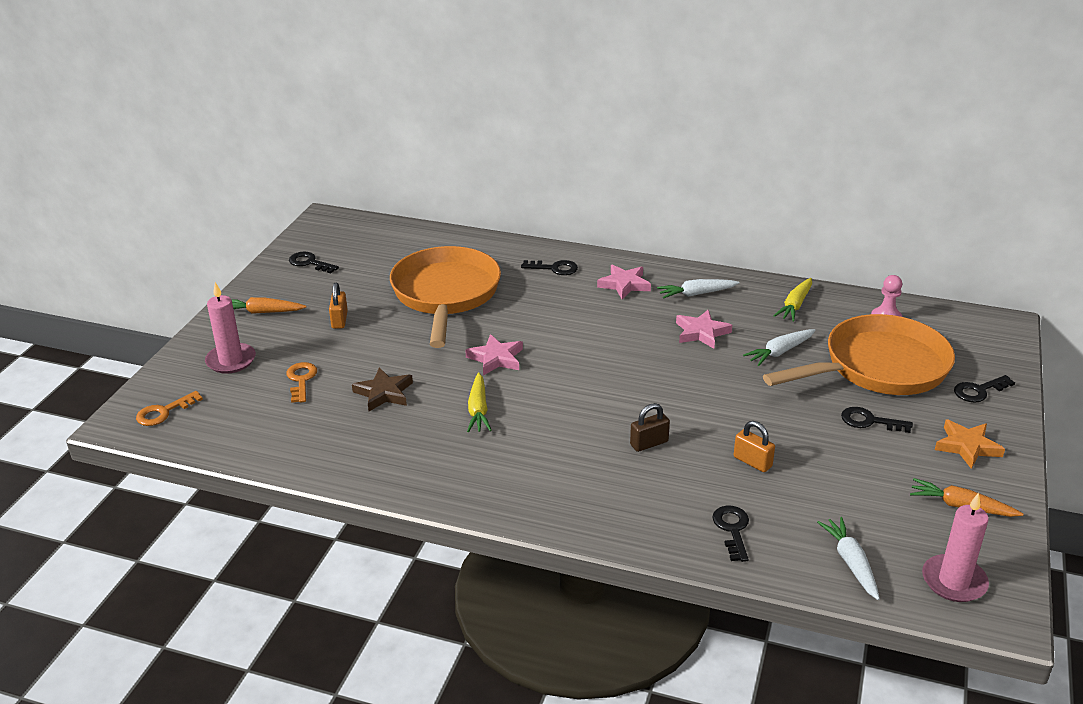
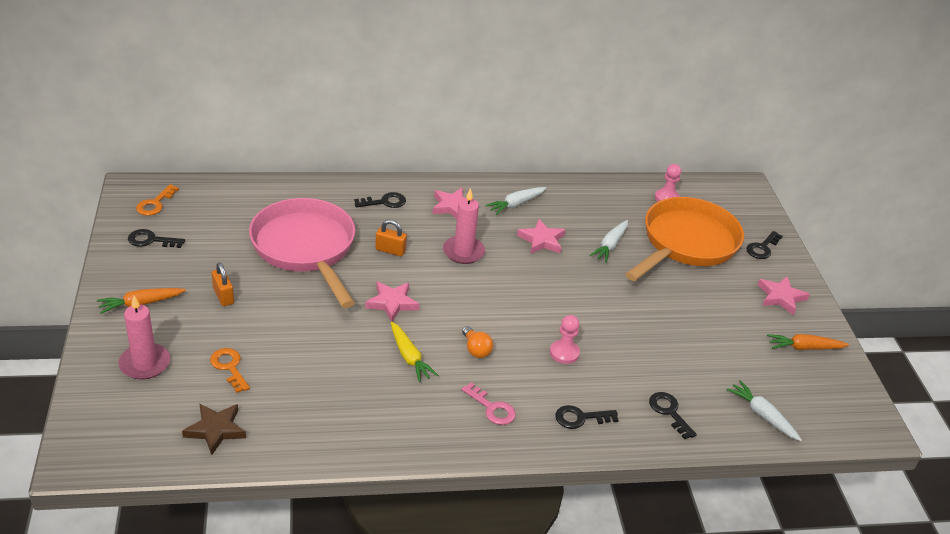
camera: 30 degrees left, 5 degrees up
(164, 412) = (115, 435): orange key -> orange key (155, 203)
(384, 393) = (316, 361): brown star -> brown star (215, 430)
(445, 295) = (305, 248): orange pan -> pink pan
(530, 475) = (492, 408): none -> pink key
(553, 418) = (476, 349): none -> orange light bulb
(649, 443) = (564, 353): brown padlock -> pink pawn
(752, 462) = (648, 349): orange padlock -> orange padlock (390, 250)
(795, 305) = (596, 200): yellow carrot -> none
(869, 421) = (707, 292): black key -> black key (580, 418)
(954, 581) = (833, 410): pink candle -> pink candle (463, 252)
(967, 446) = (781, 297): orange star -> pink star

